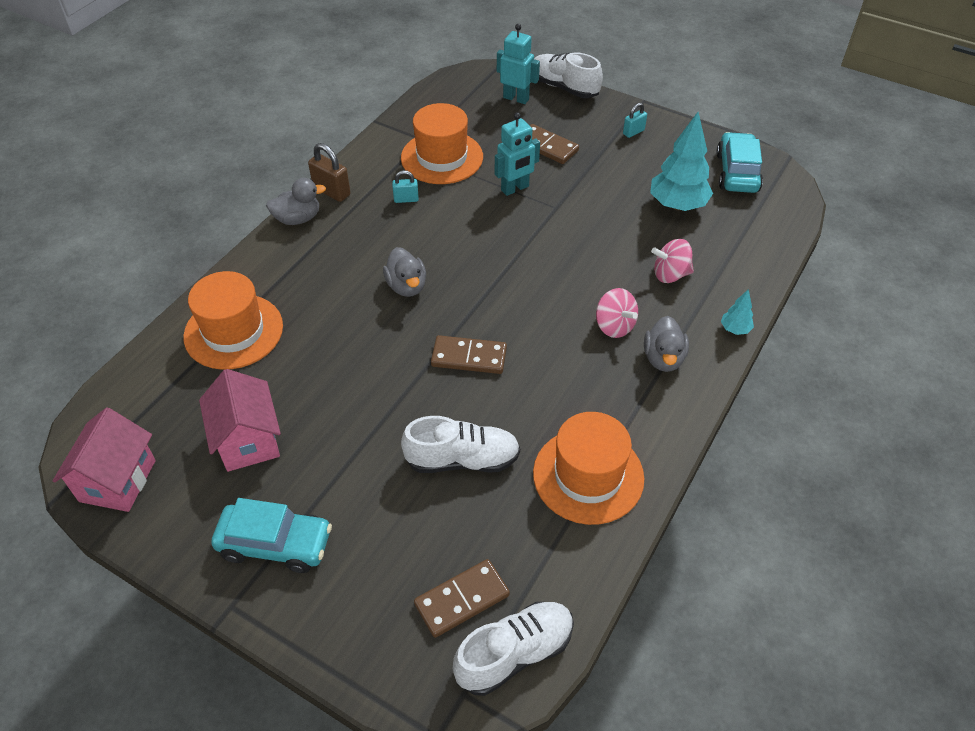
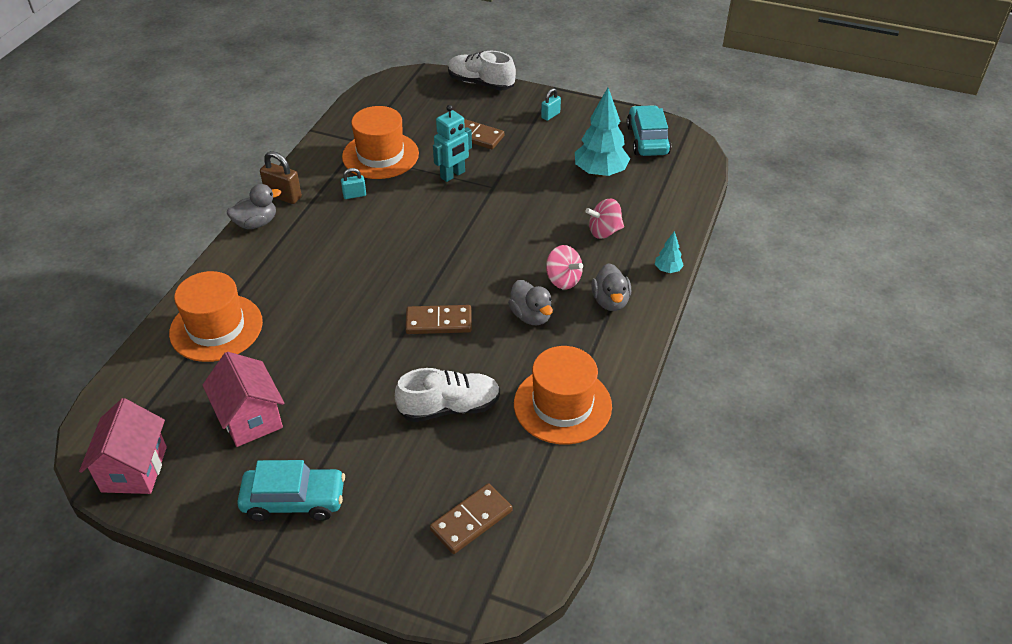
camera: 10 degrees left, 5 degrees down
(407, 286) = (370, 269): grey duck -> grey duck (531, 316)
(514, 653) = (525, 556): white shoe -> none
(516, 98) = (439, 97): turquoise robot -> none

